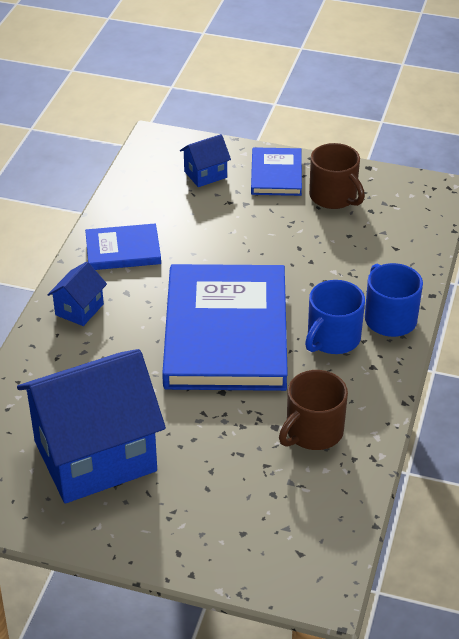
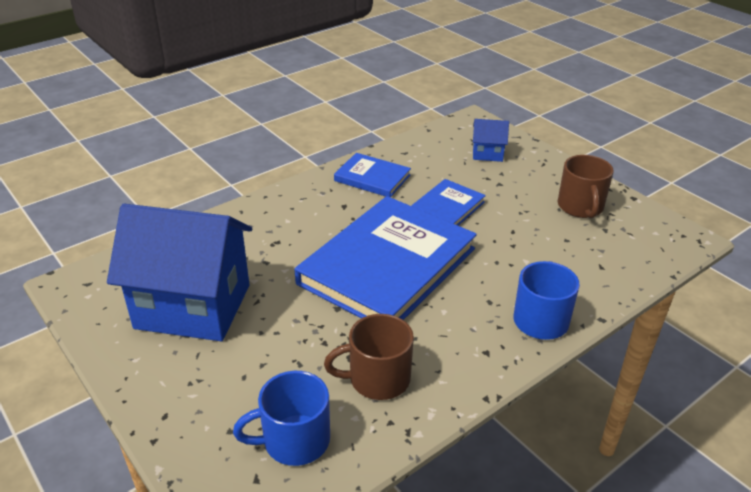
camera: 35 degrees right, 5 degrees down
(79, 309) = (298, 202): blue house -> none
(276, 174) = (545, 174): blue book -> blue book (446, 208)
(332, 339) = (472, 312): blue mug -> blue mug (294, 440)

